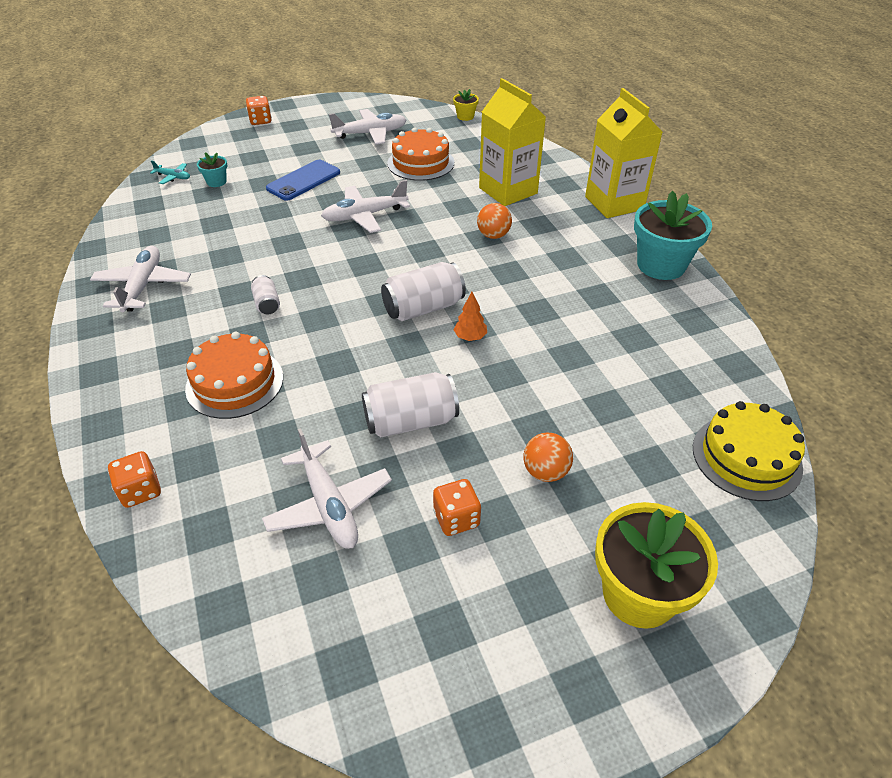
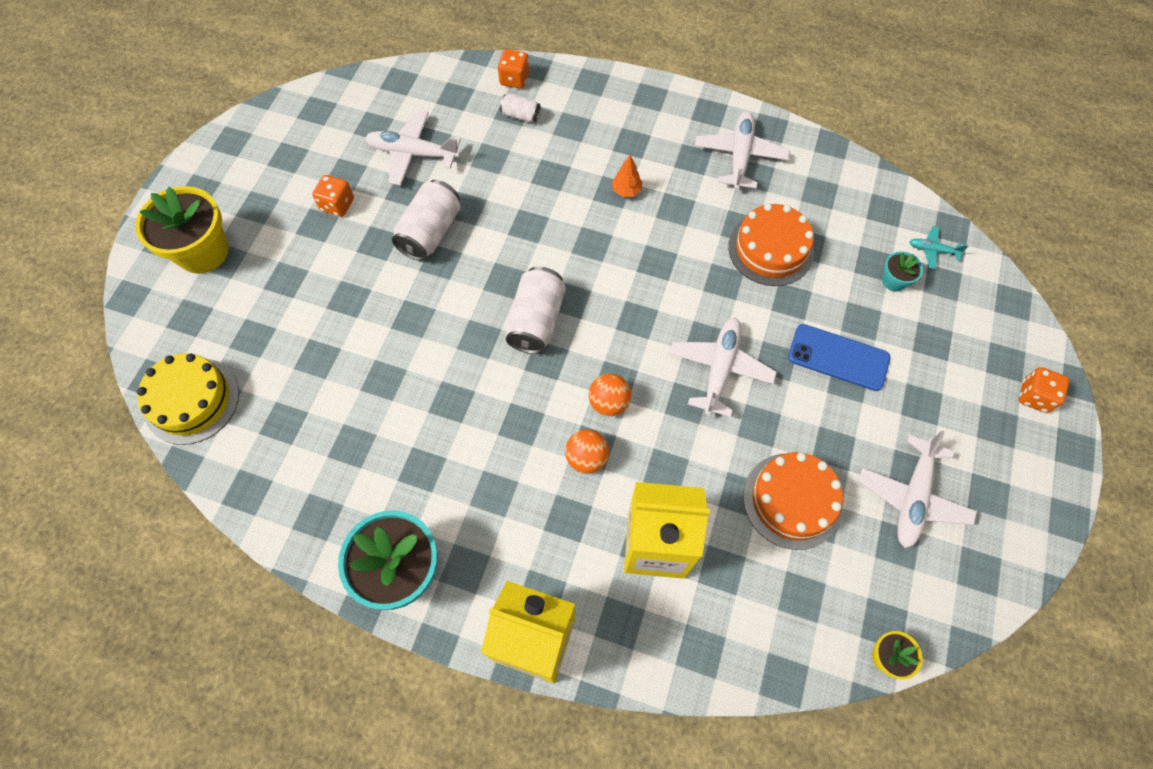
camera: 130 degrees right, 20 degrees up
(143, 286) = (739, 156): white plane -> white plane turned 120 degrees counterclockwise
(173, 177) = (932, 250): turquoise plane -> turquoise plane turned 45 degrees clockwise
(235, 382) = (566, 159): orange cake -> orange cake (770, 249)
(267, 304) = (642, 220): white can -> white can (520, 115)
(303, 180) = (838, 357): blue phone -> blue phone turned 60 degrees counterclockwise
(470, 337) = (471, 327): orange tree -> orange tree (626, 191)
(545, 472) = (314, 274): orange ball -> orange ball (609, 403)

